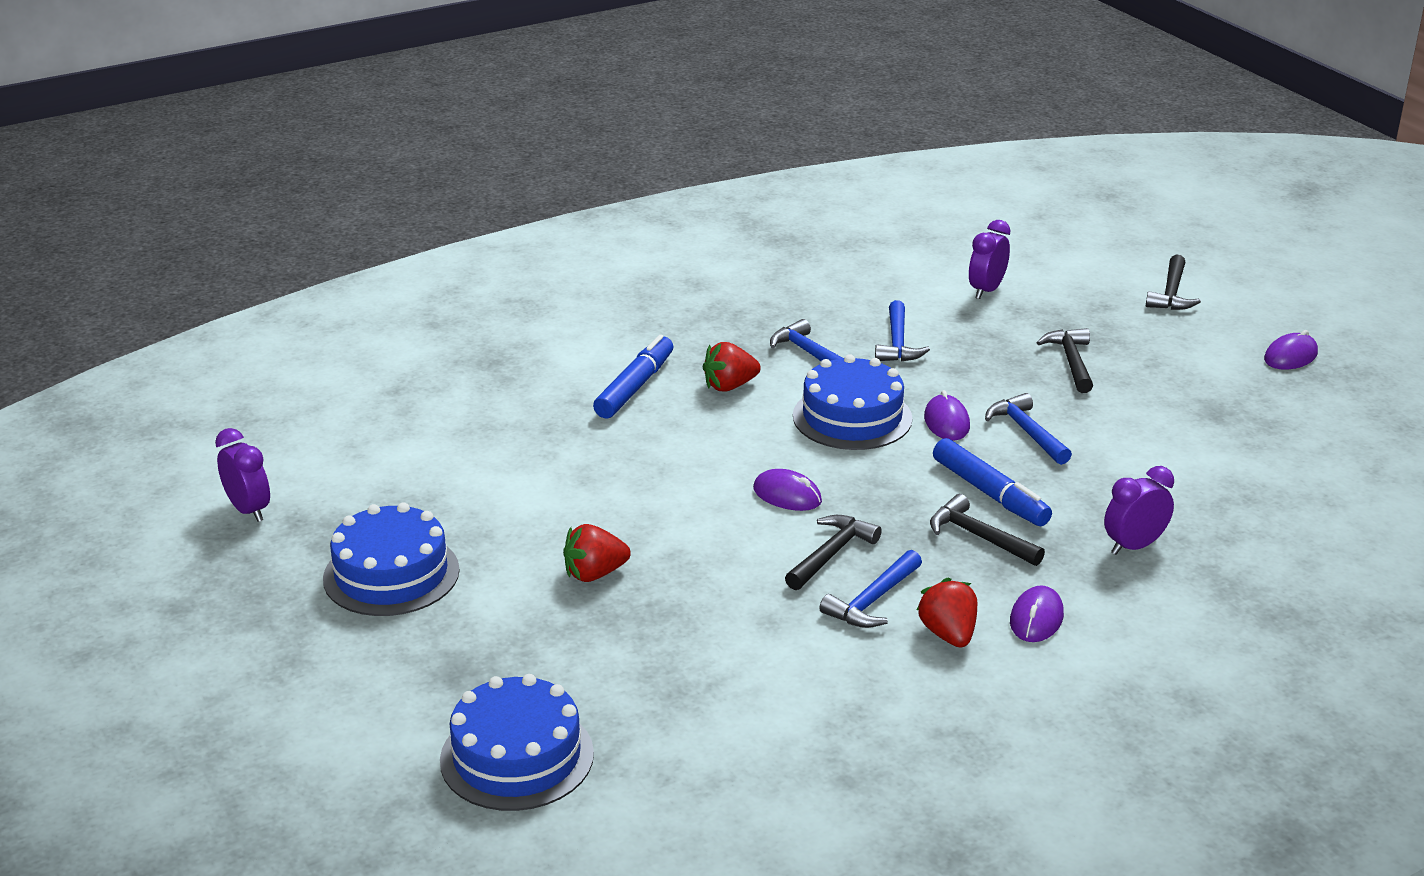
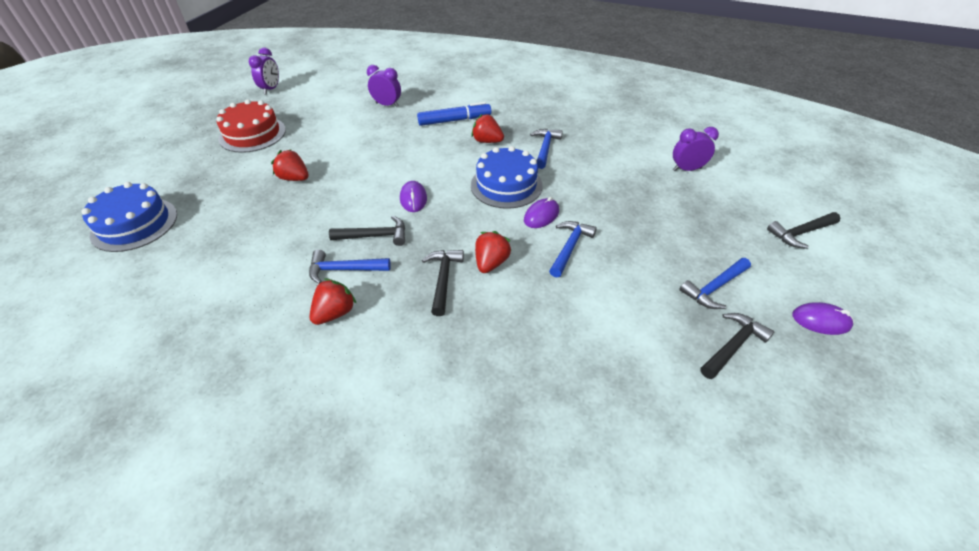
camera: 50 degrees right, 15 degrees up
(391, 574) = (252, 134): blue cake -> red cake
(898, 343) = (593, 167): blue hammer -> blue hammer (714, 288)
(990, 493) = (491, 263): blue marker -> red strawberry
(1036, 619) = (381, 342): purple mouse -> none
(1071, 361) = (664, 230): black hammer -> black hammer (733, 345)
(1134, 546) = (501, 350): purple clock -> purple clock (387, 105)

